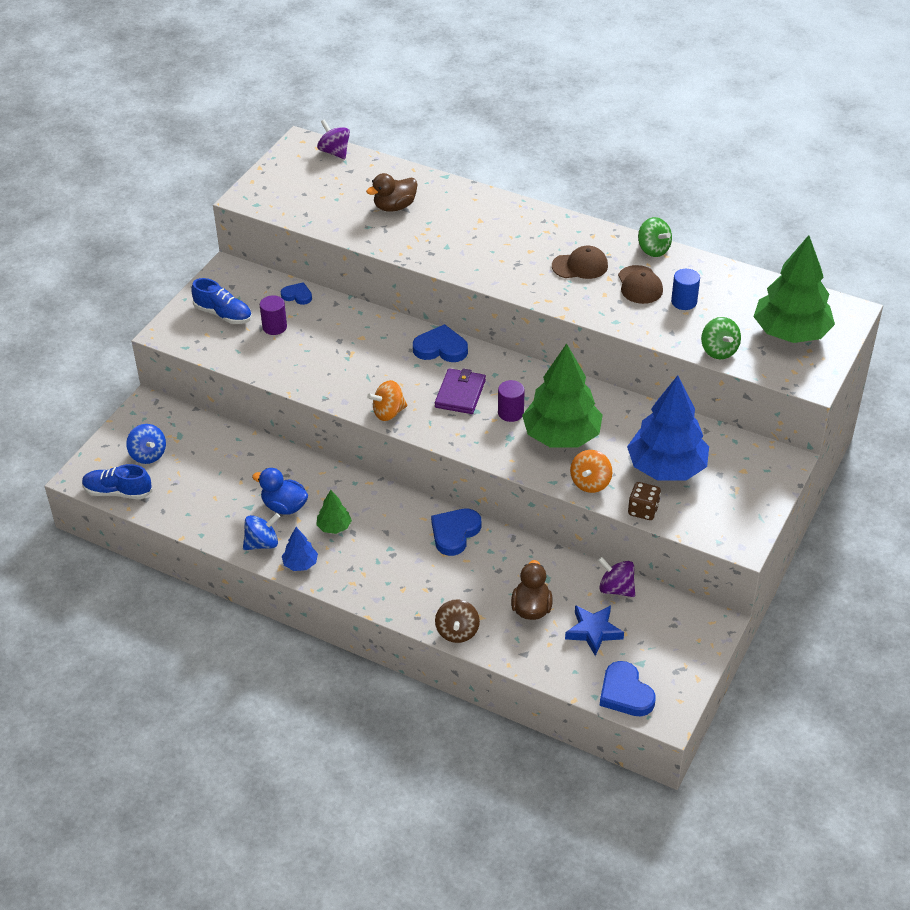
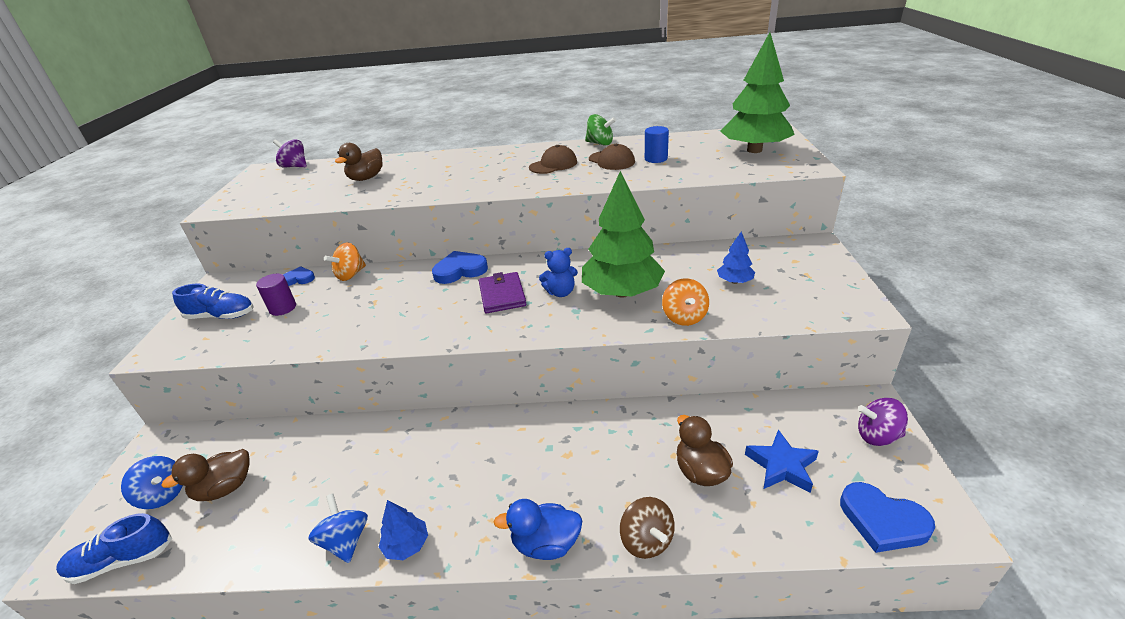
camera: 25 degrees left, 10 degrees down
(191, 469) = (225, 488): none -> brown duck
(262, 543) = (346, 541): blue spinning top -> blue spinning top turned 60 degrees counterclockwise
(284, 506) = (358, 483): blue duck -> blue duck (546, 544)
(334, 527) = (428, 480): green tree -> none
(388, 412) = (440, 334): orange spinning top -> orange spinning top (350, 275)
(454, 533) = (563, 429): blue heart -> none
(510, 413) = (561, 292): purple cylinder -> blue teddy bear
(616, 589) = (758, 412): purple spinning top -> purple spinning top (877, 436)
(643, 510) = (754, 319): brown dice -> none
(666, 468) = (734, 281): blue tree -> blue tree, size x0.45
(719, 351) = (718, 173): green spinning top -> none

